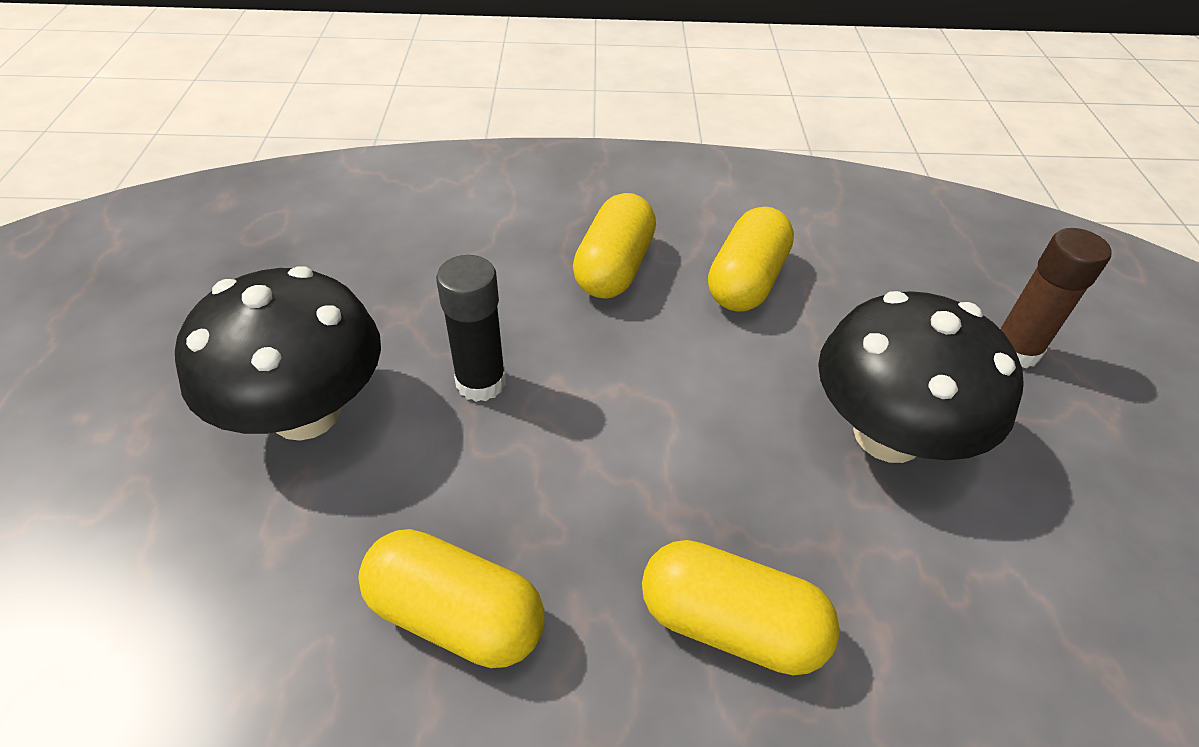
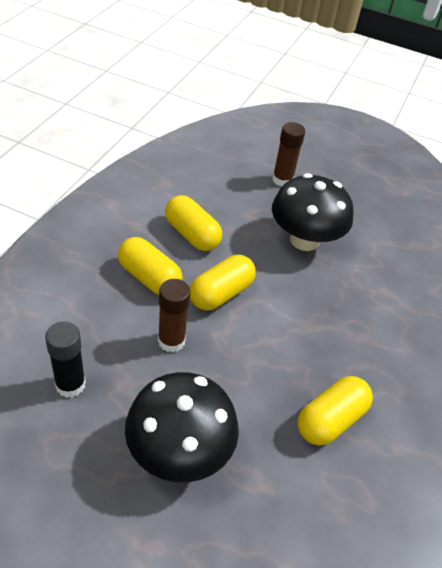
camera: 70 degrees left, 0 degrees up
(481, 382) = (200, 365): black glue stick -> black glue stick (70, 384)
(508, 333) = (171, 341): none -> brown glue stick
(731, 624) = (367, 330): yellow capsule -> yellow capsule (221, 293)

